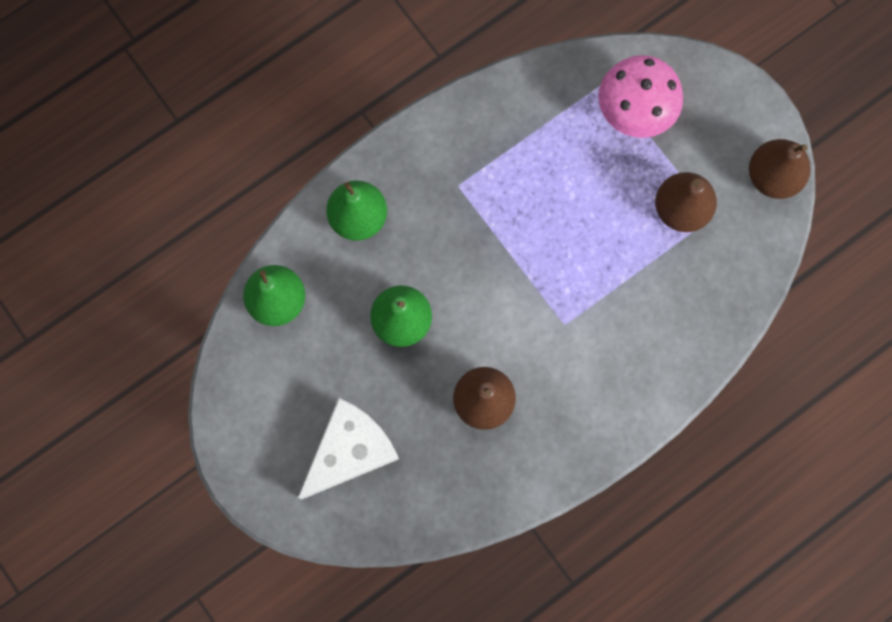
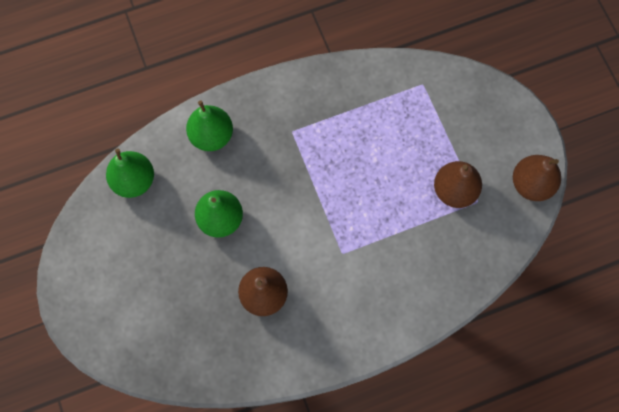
camera: 15 degrees right, 5 degrees down
(350, 450) = (153, 305): white cheese -> none
(634, 112) = (438, 111): pink mushroom -> none

